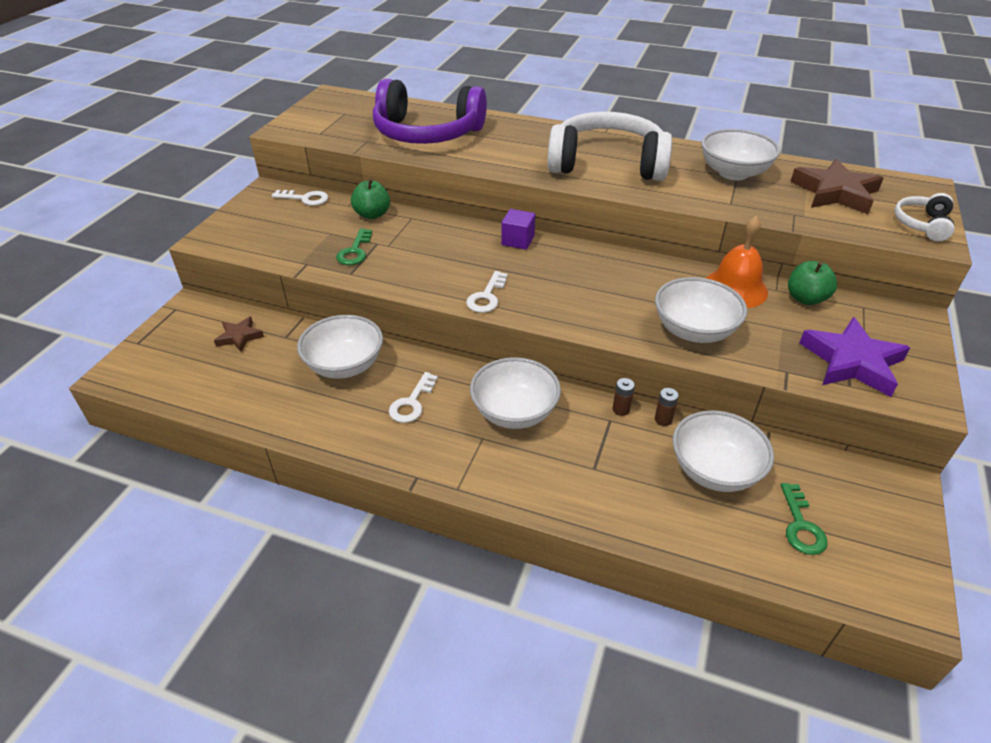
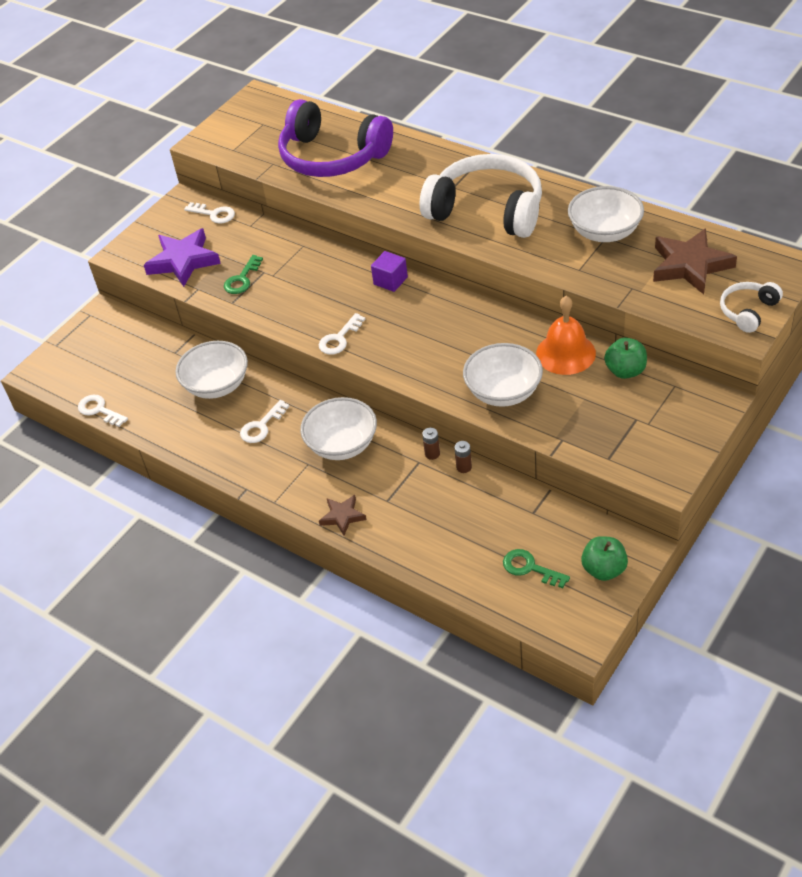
camera: 20 degrees right, 5 degrees up
(204, 407) = (99, 410): none -> white key
(239, 337) = (137, 348): brown star -> brown star (342, 516)
(372, 214) = (269, 238): green apple -> green apple (604, 569)
(714, 470) = (484, 515): white bowl -> none
(801, 525) = (530, 568): green key -> green key turned 105 degrees clockwise
(852, 362) = (625, 437): purple star -> purple star (183, 261)

